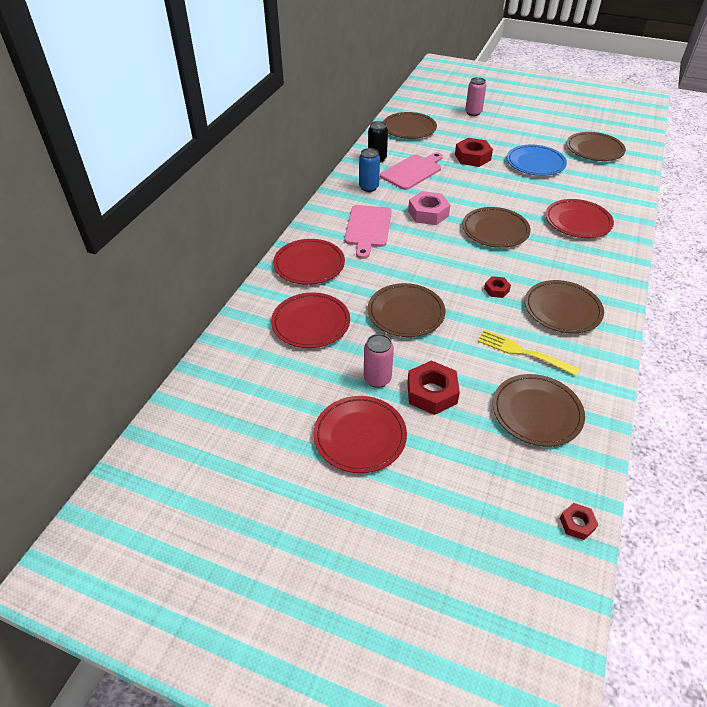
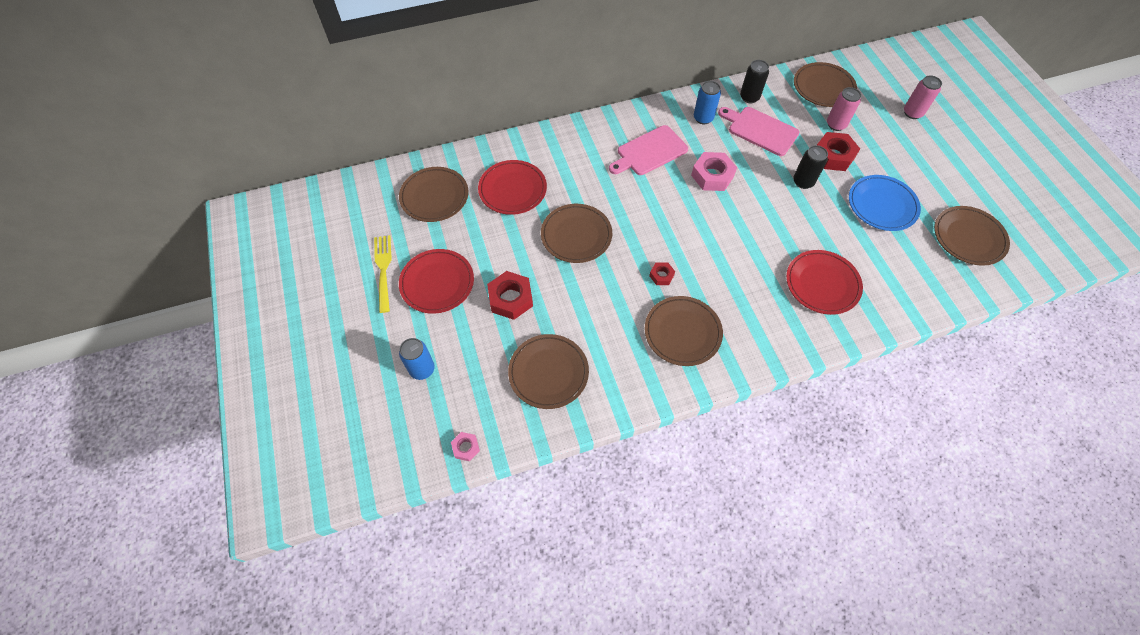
camera: 50 degrees right, 15 degrees up
(309, 265) = (570, 147): red plate -> none
(377, 379) = (495, 260): pink can -> pink can (836, 124)
(412, 171) = (760, 130): pink cutting board -> pink cutting board turned 150 degrees counterclockwise
(454, 508) = (422, 369): none -> blue can
(480, 180) = (803, 182): none -> black can
(495, 230) = (740, 232): brown plate -> brown plate (434, 197)
(523, 352) = (605, 332): yellow fork -> yellow fork (383, 270)
(577, 523) = (466, 447): red nut -> pink nut

